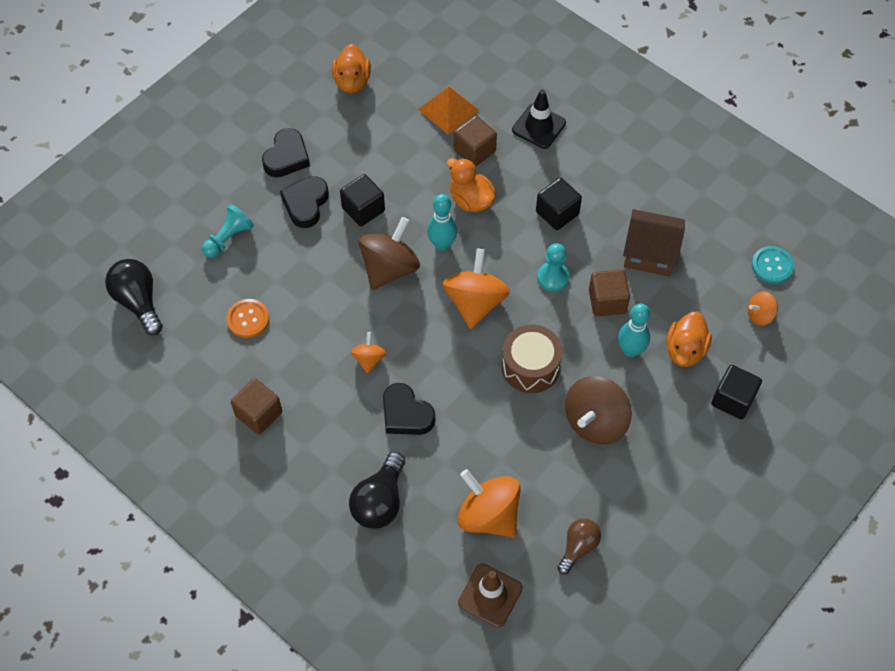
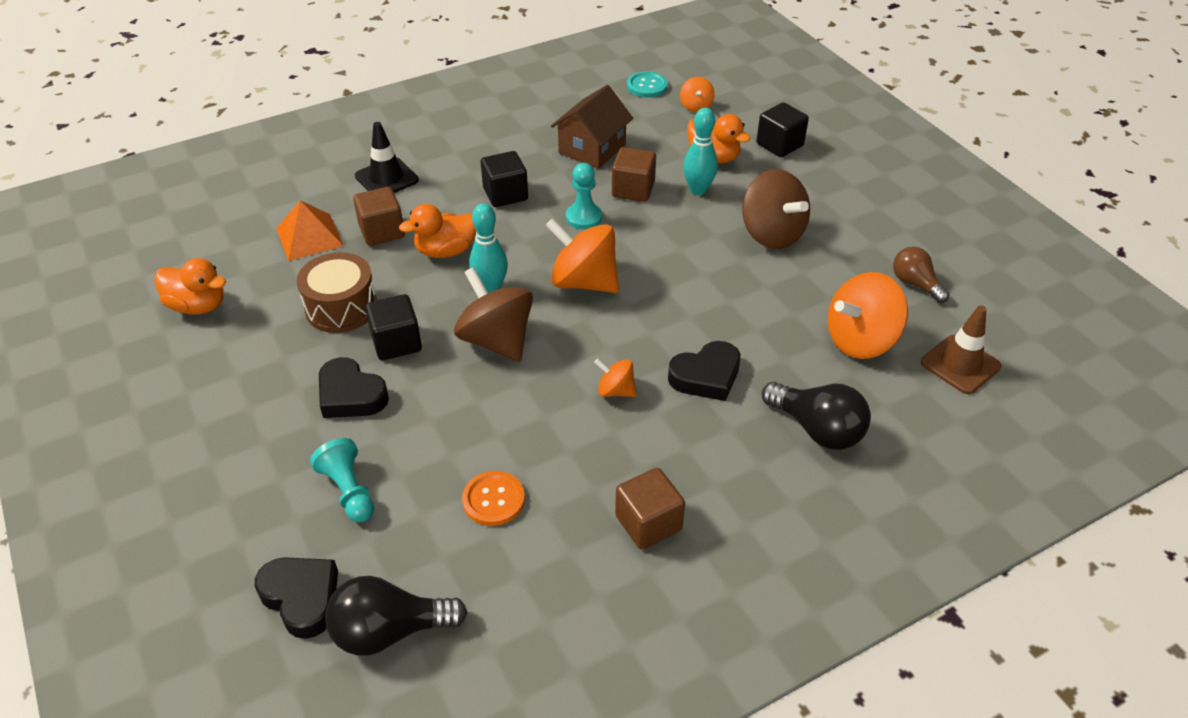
camera: 70 degrees left, 15 degrees down
(287, 157) = (263, 396): black heart -> black heart (302, 598)
(530, 367) = (686, 262): brown drum -> brown drum (341, 307)

